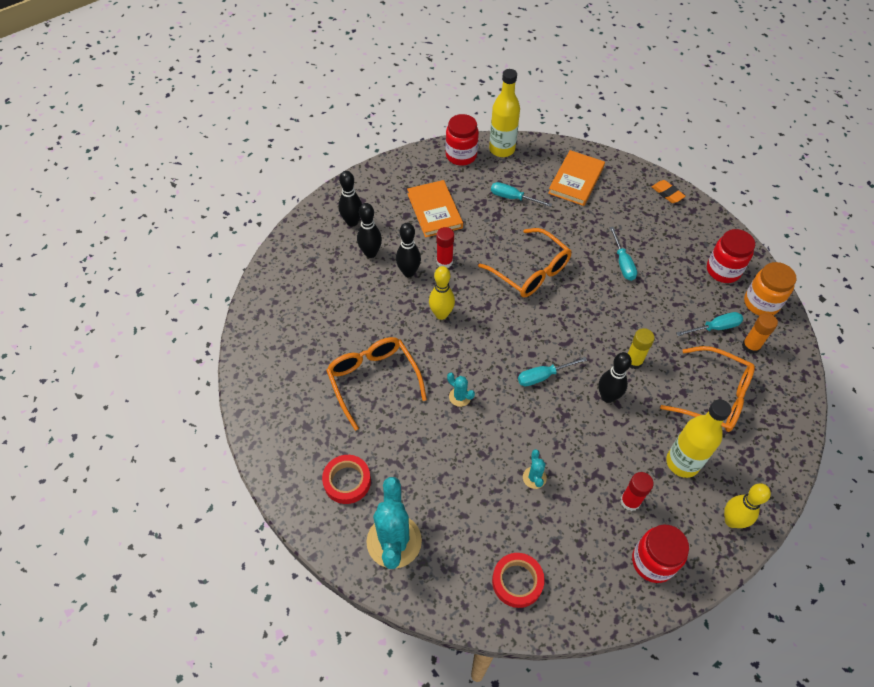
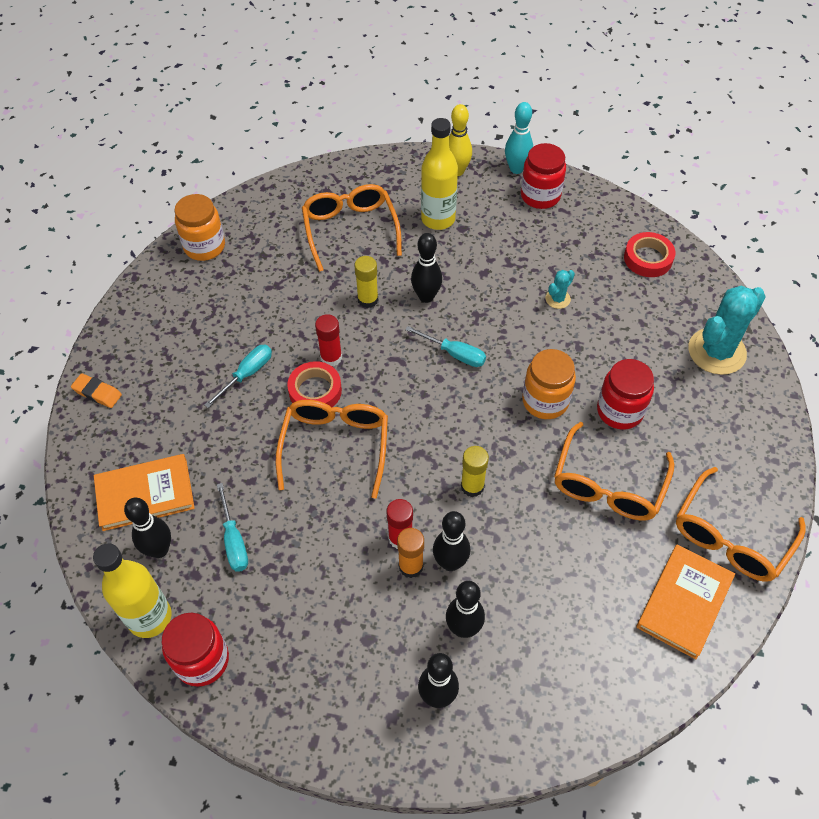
camera: 130 degrees left, 0 degrees up
(279, 412) = (730, 537): none -> orange glasses
(347, 481) = (716, 423): red tape -> red tape (315, 391)
(434, 211) = (331, 612): orange book -> orange book (684, 602)
(441, 314) = (472, 486): yellow bowling pin -> yellow glue stick
(460, 397) = (545, 401): turquoise cactus -> orange jar
(536, 169) = (159, 550): none -> black bowling pin
(630, 501) = (508, 231): red glue stick -> red glue stick (331, 357)
(667, 193) = (97, 393): orange eraser -> orange eraser turned 75 degrees counterclockwise
(701, 571) = (516, 169): none -> turquoise bowling pin
(715, 327) = (268, 264): turquoise screwdriver -> none
(723, 270) = (184, 291): red jar -> red jar (619, 411)
(750, 346) = (267, 231): orange glue stick -> orange glue stick (411, 566)

